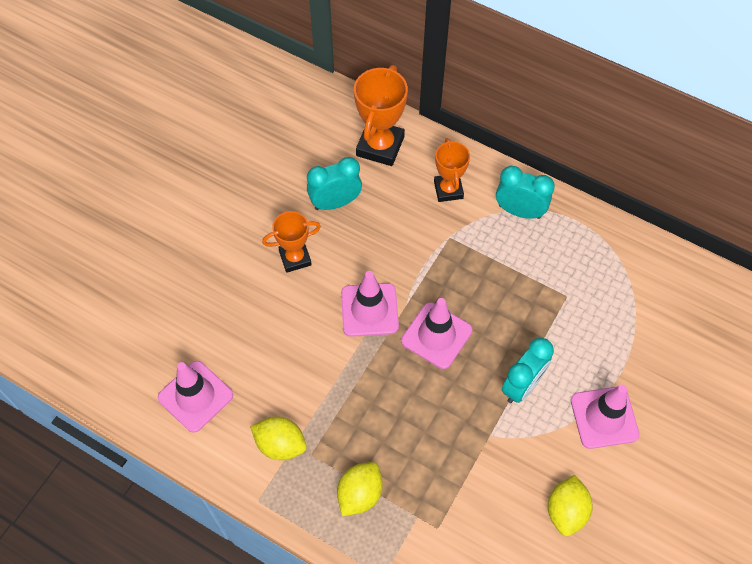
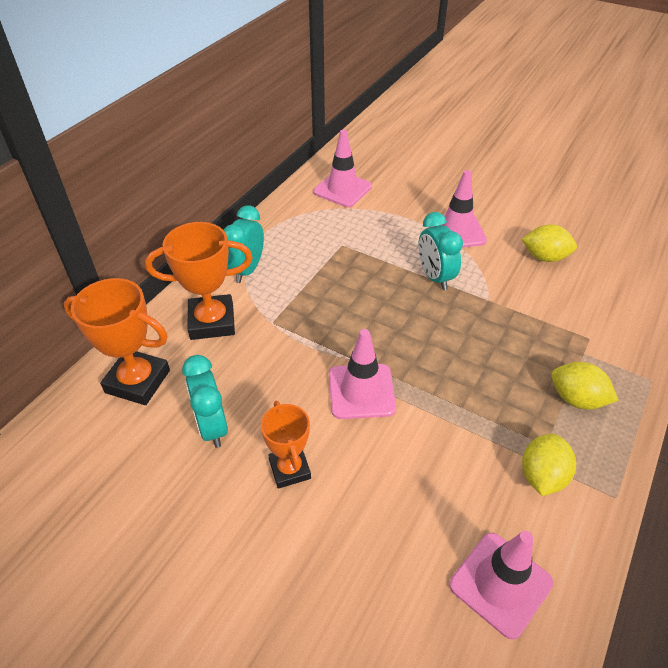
camera: 90 degrees left, 15 degrees down
(436, 335) = (389, 335): pink traffic cone -> pink traffic cone (342, 189)
(448, 190) = (212, 322): orange trophy -> orange trophy, size x1.55
(522, 385) = (435, 277): turquoise clock -> turquoise clock turned 150 degrees counterclockwise

